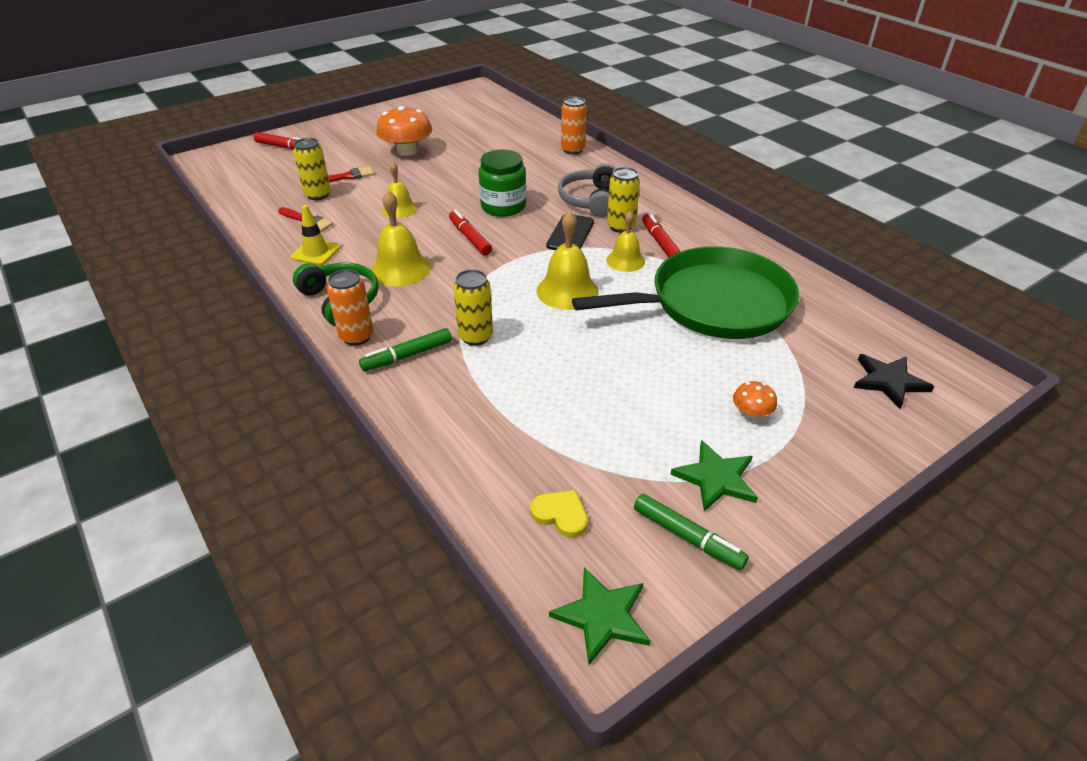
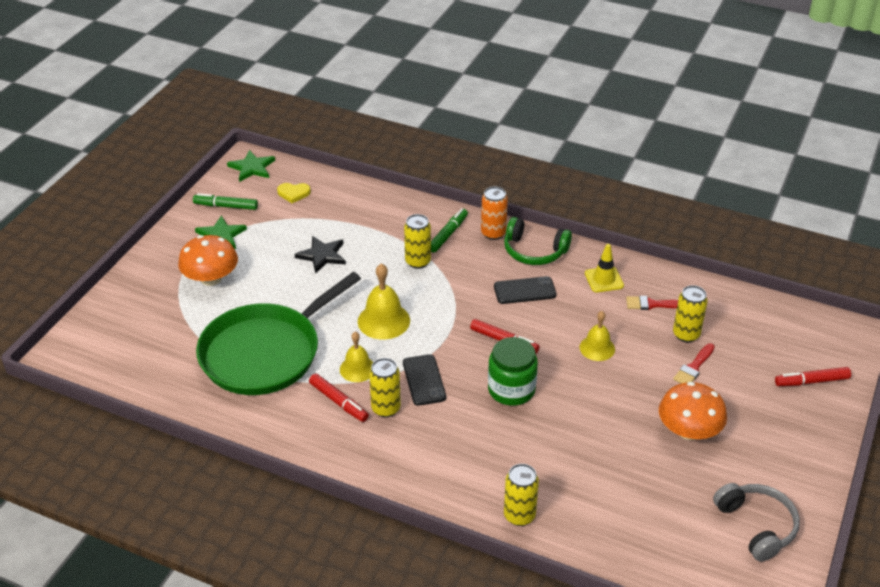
camera: 150 degrees right, 0 degrees up
(400, 269) = (524, 291): yellow bell -> black phone
(573, 150) = (519, 515): orange can -> yellow can
(590, 200) = (438, 434): grey headphones -> grey headphones (756, 526)
(751, 412) = (211, 278): orange mushroom -> orange mushroom, size x2.02
(889, 381) = (121, 333): black star -> black star (322, 255)

